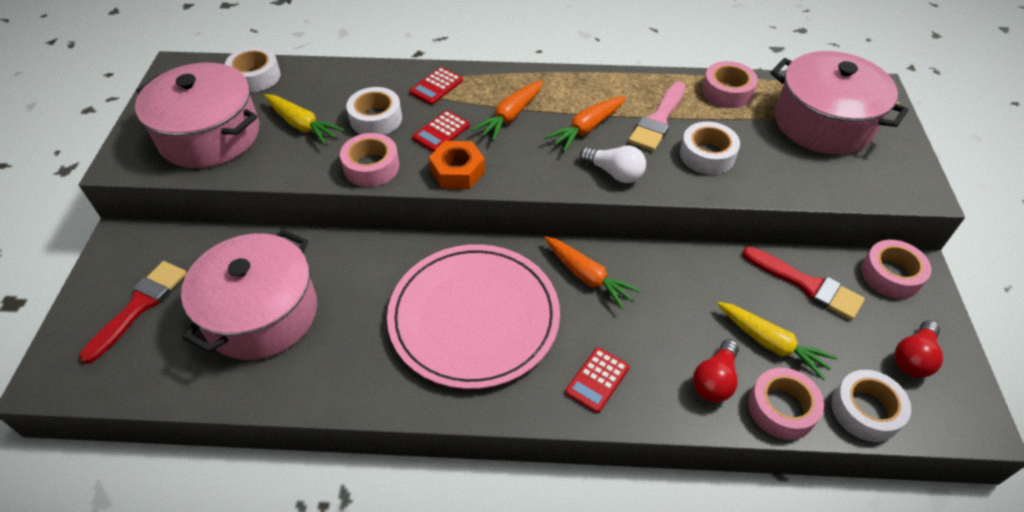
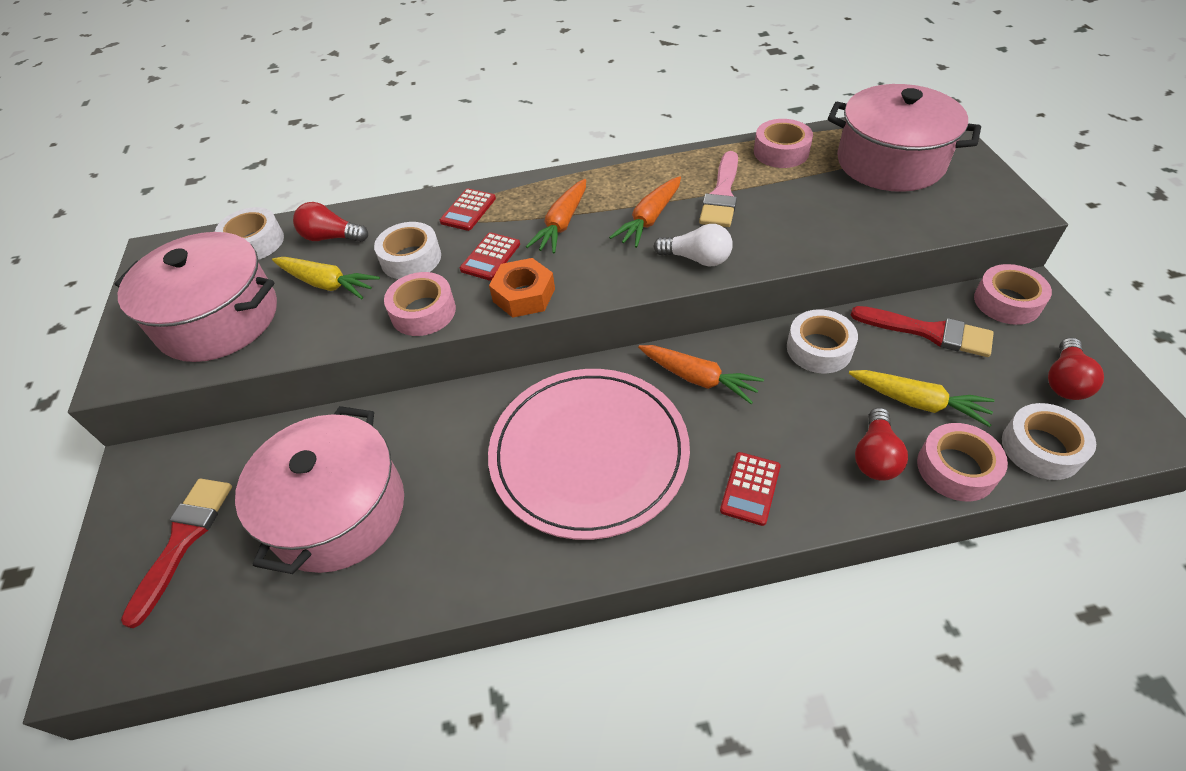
camera: 10 degrees left, 0 degrees up
(317, 86) = (331, 237): none -> red light bulb
(707, 155) = (786, 219): white tape -> white tape (819, 348)

